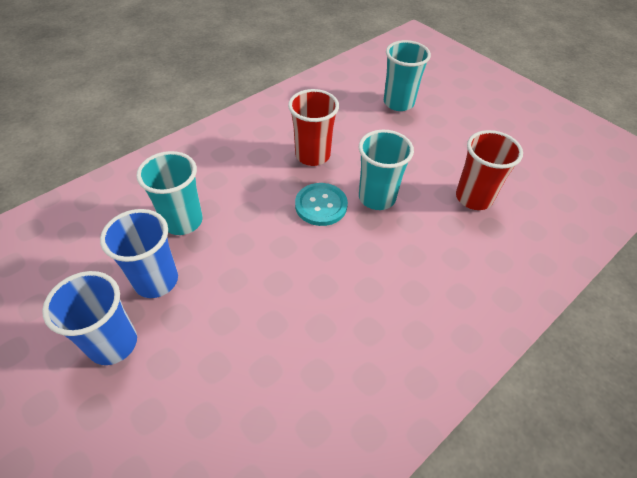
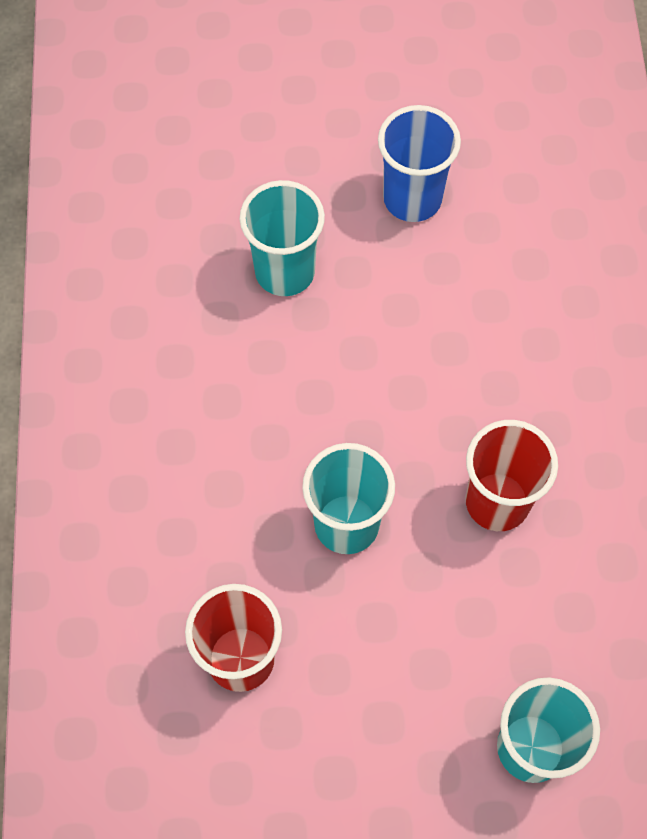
camera: 130 degrees right, 15 degrees up
(113, 343) = (360, 129): blue cup -> none
(183, 221) = (487, 267): turquoise cup -> turquoise cup (285, 271)
(321, 205) = (389, 441): turquoise button -> none

